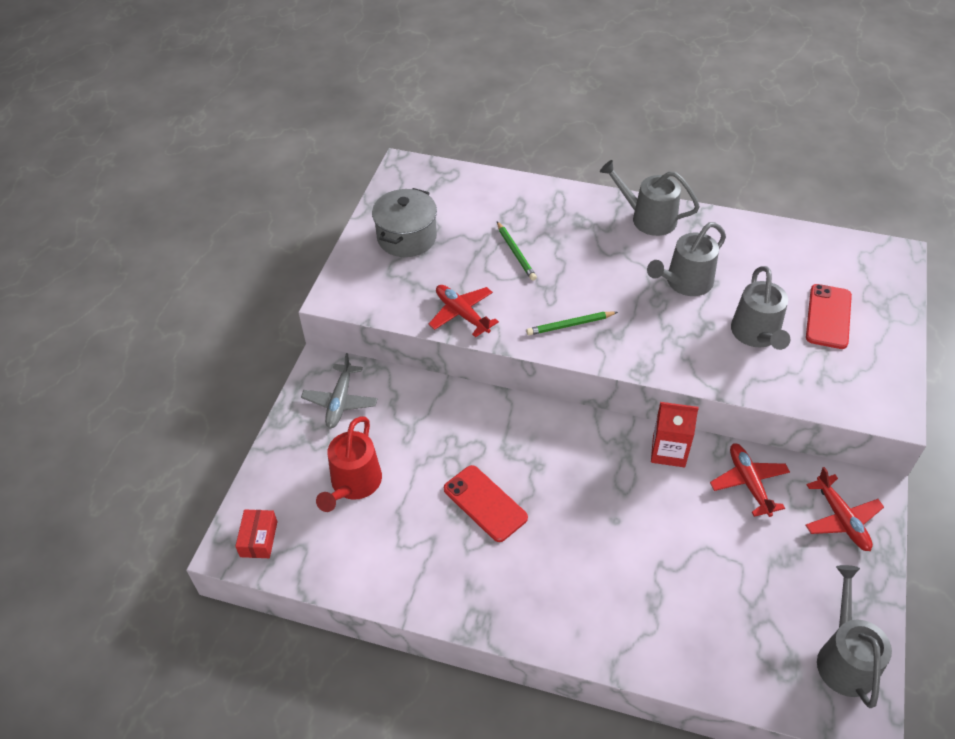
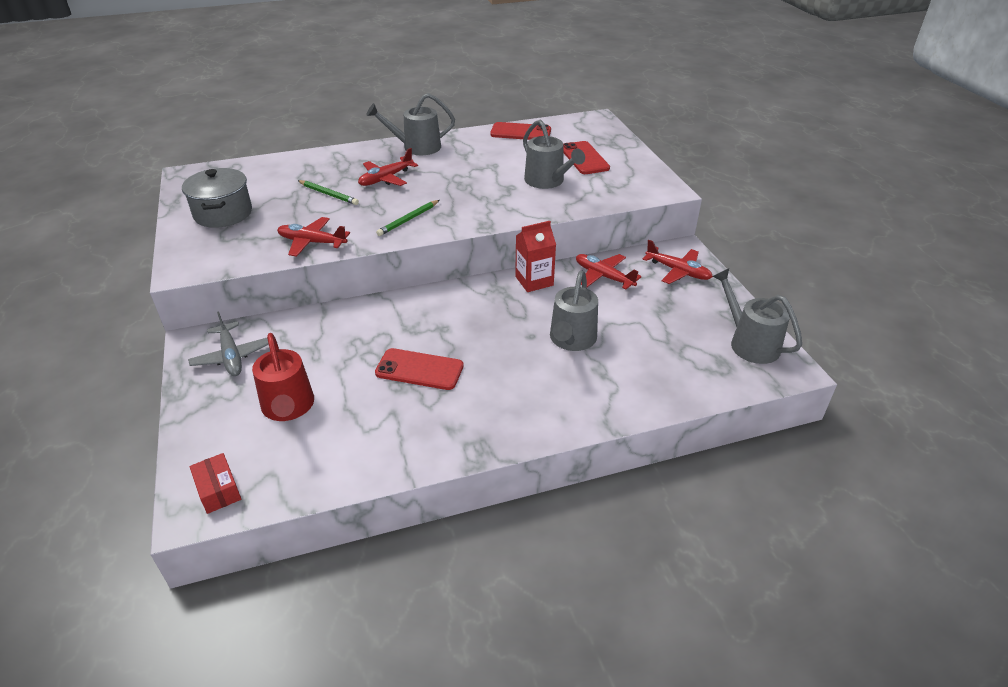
camera: 35 degrees left, 10 degrees down
(585, 254) = (386, 179): none -> red plane
(685, 282) = (474, 171): grey watering can -> grey watering can (571, 340)
(782, 241) = (520, 132): none -> red phone

